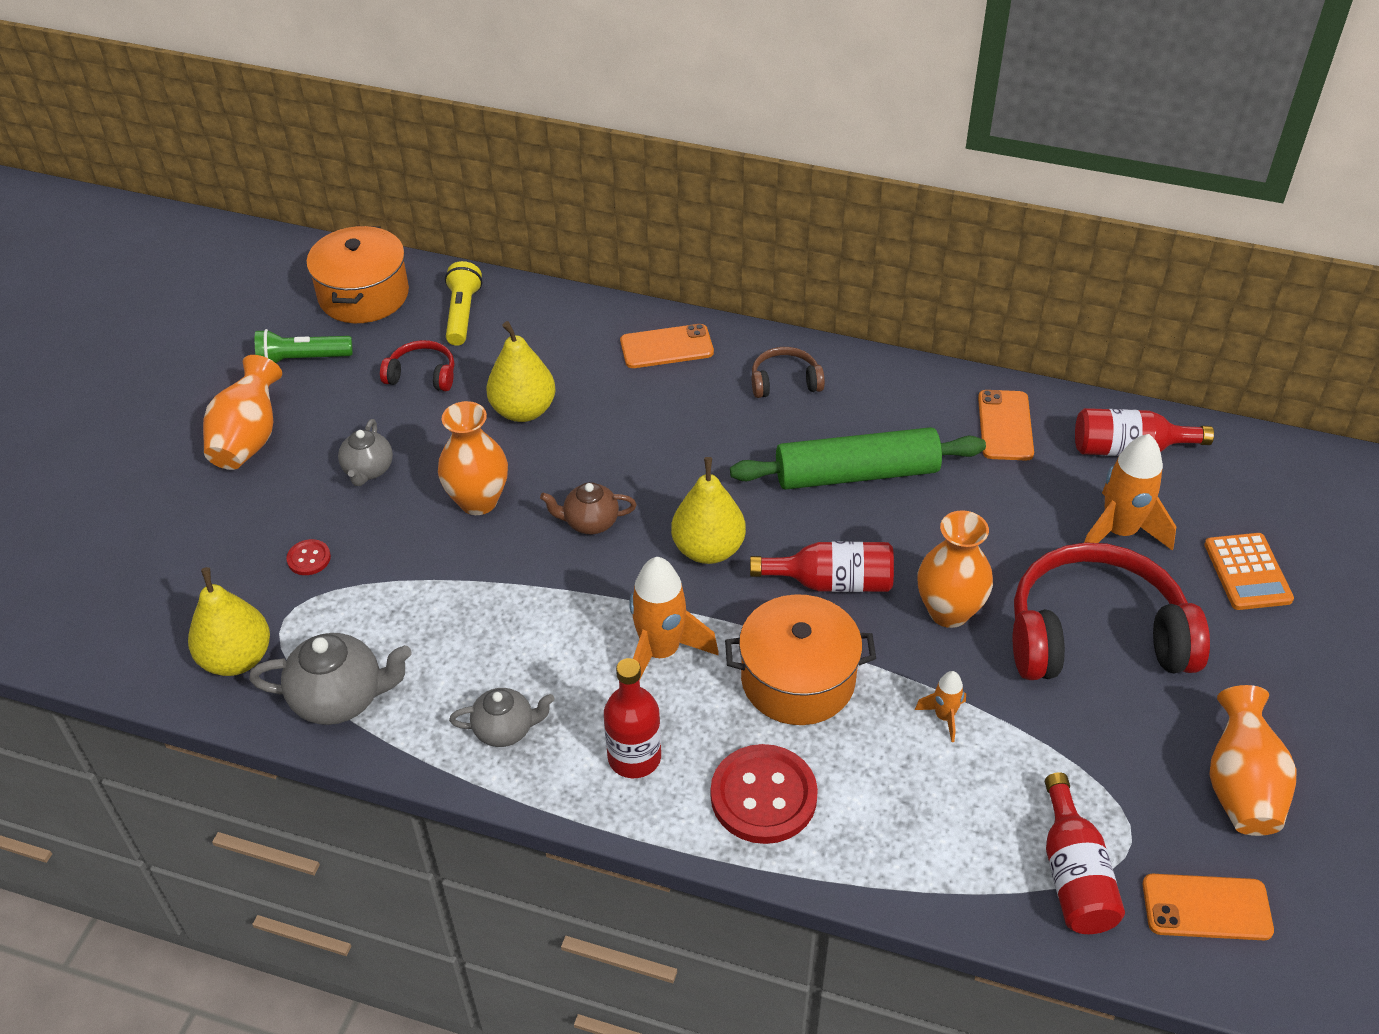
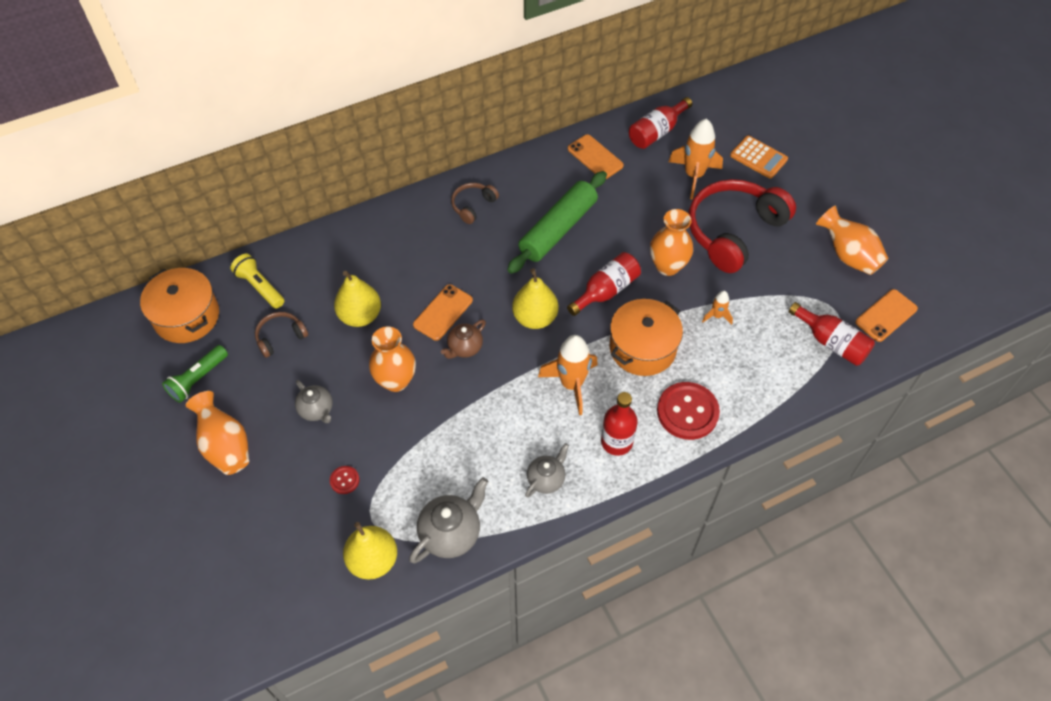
camera: 45 degrees left, 10 degrees up
(422, 375) = (280, 337): red headphones -> brown headphones
(666, 347) = (393, 228): orange phone -> orange phone (443, 312)

